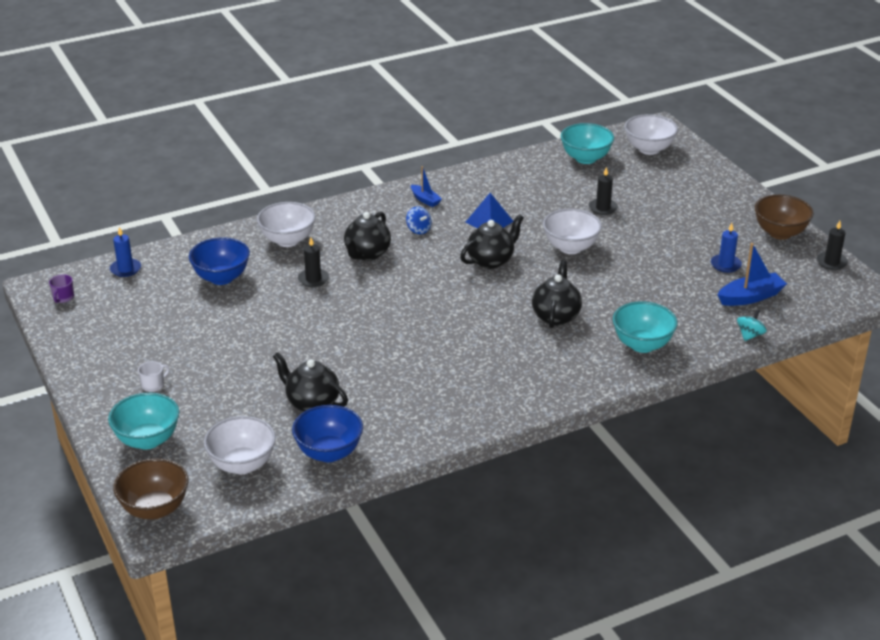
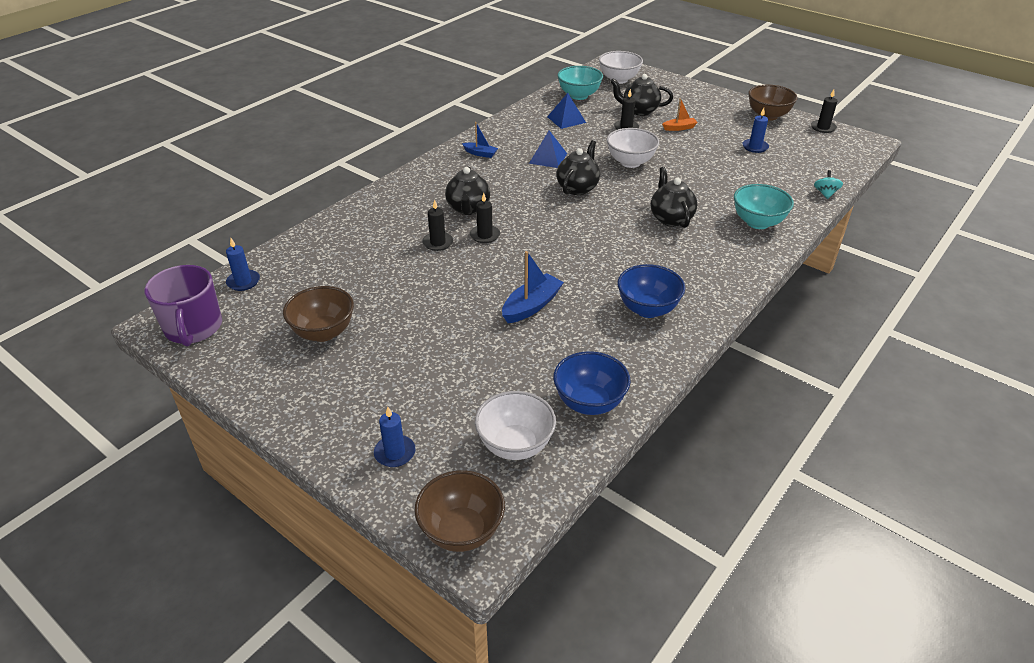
camera: 25 degrees left, 5 degrees up
(63, 297) = (193, 328): purple mug -> purple mug, size x2.47
(147, 440) = (395, 453): turquoise bowl -> blue candle
(153, 385) = (357, 390): white mug -> none
(160, 331) = (323, 332): none -> brown bowl
(221, 278) = (348, 264): blue bowl -> blue bowl (647, 309)
(287, 240) = (386, 215): white bowl -> none
(312, 403) = (532, 358): black teapot -> black teapot (639, 111)
(361, 284) = (485, 235): none -> black candle
(418, 230) = (495, 178): blue spinning top -> none
(546, 183) = (566, 119): none -> blue pyramid
(662, 222) = (679, 128): none -> orange boat
(750, 297) = (796, 165): blue boat -> blue boat (531, 306)

